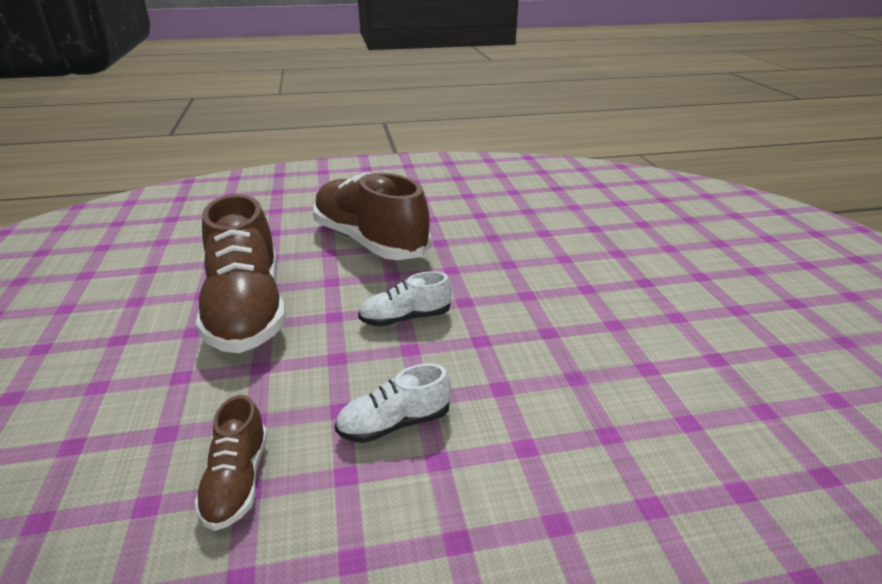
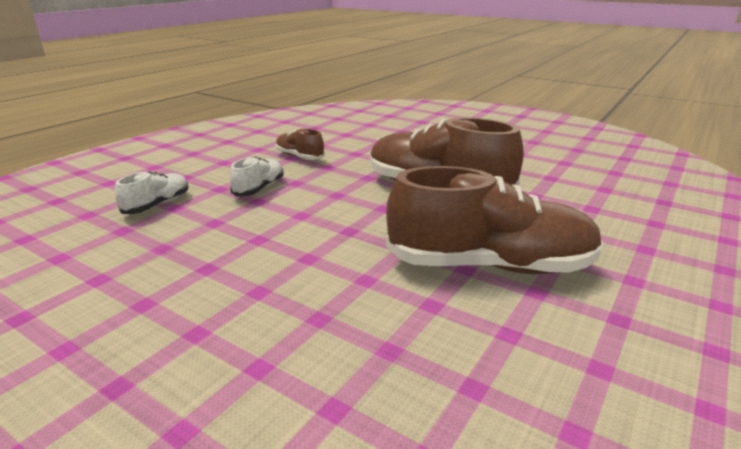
camera: 135 degrees right, 5 degrees down
(405, 318) = (334, 227): white shoe -> white shoe (157, 205)

